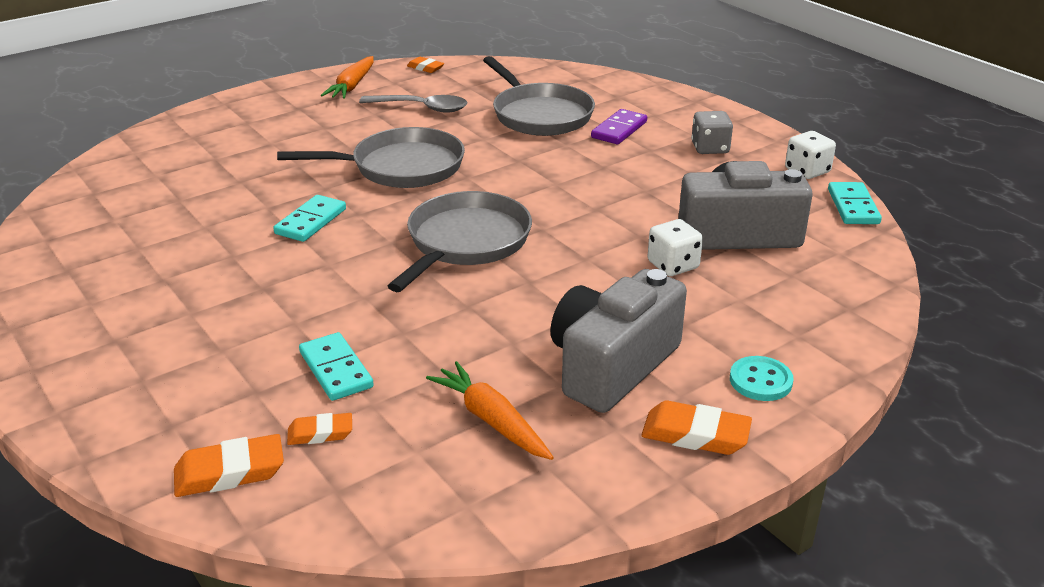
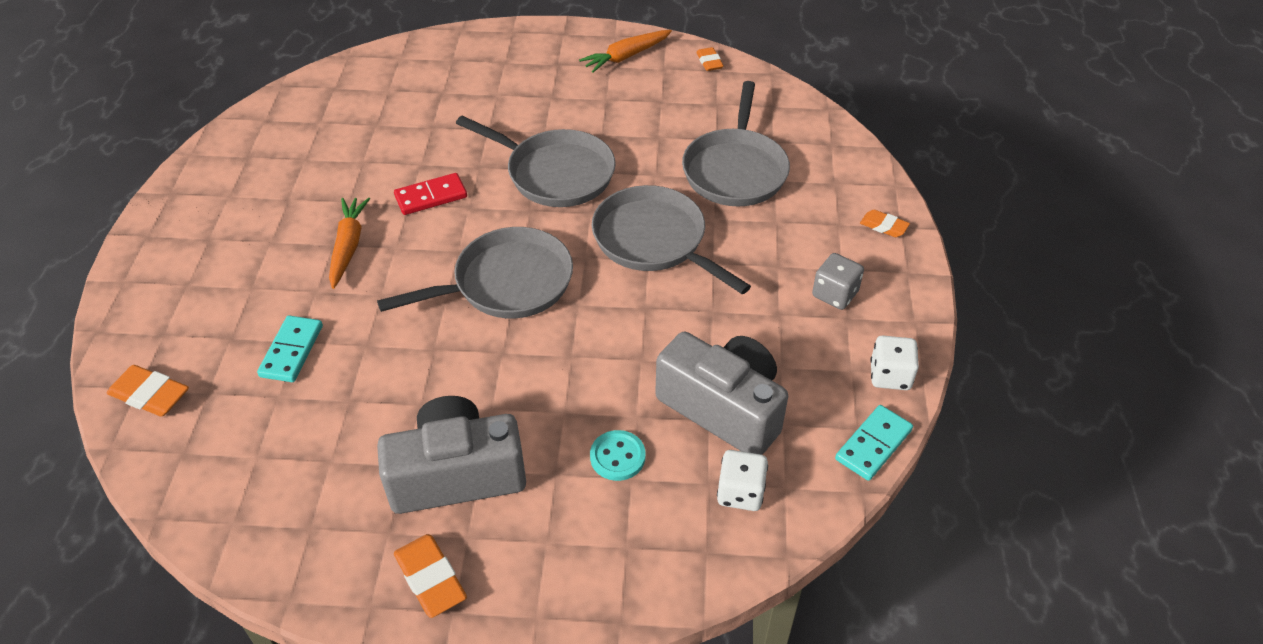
camera: 40 degrees right, 15 degrees up
(311, 221) = (431, 197): turquoise domino -> red domino
(320, 433) = (225, 400): orange eraser -> orange eraser (883, 226)
(421, 108) = (649, 111): grey spoon -> none
(491, 420) = (326, 464): orange carrot -> orange carrot (348, 246)
(542, 172) = (654, 241): none -> grey pan
(619, 130) = (781, 225): purple domino -> none
(673, 265) = (626, 407): white dice -> white dice (740, 492)
(760, 381) = (538, 568): turquoise button -> turquoise button (617, 457)

